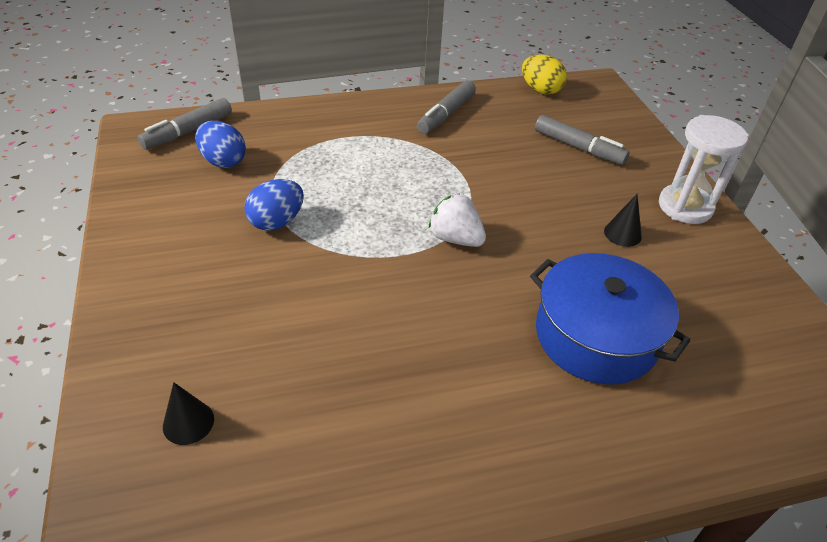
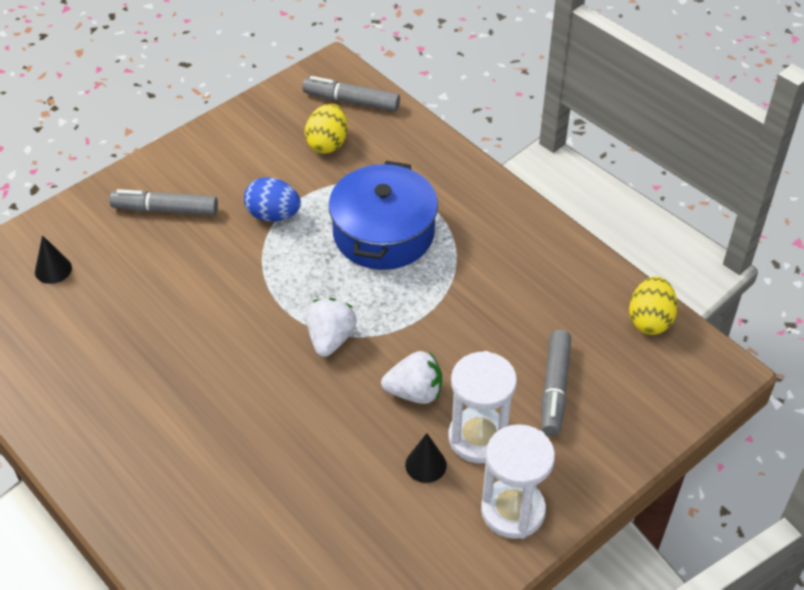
camera: 65 degrees right, 5 degrees up
(223, 161) = (327, 143): blue egg -> yellow egg
(446, 114) = (527, 258): grey marker -> grey marker (165, 209)
(544, 213) = (414, 392): none -> white strawberry
(596, 336) = (266, 478): blue pot -> blue pot (383, 233)
(608, 198) = (479, 438): none -> white hourglass

